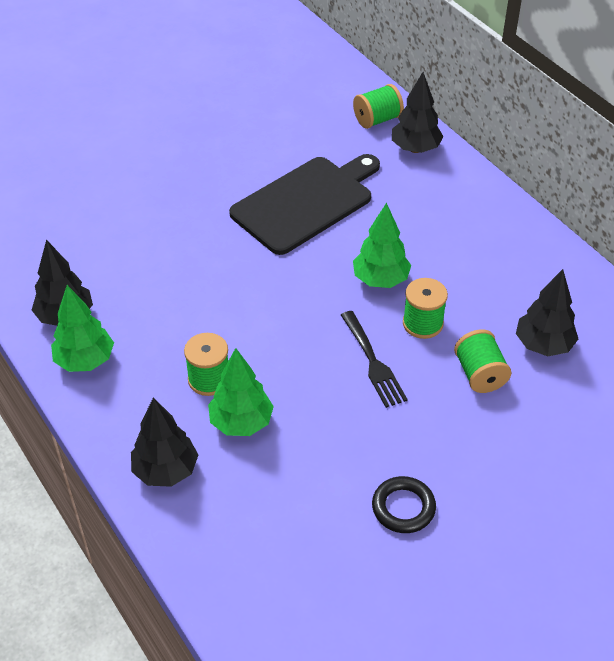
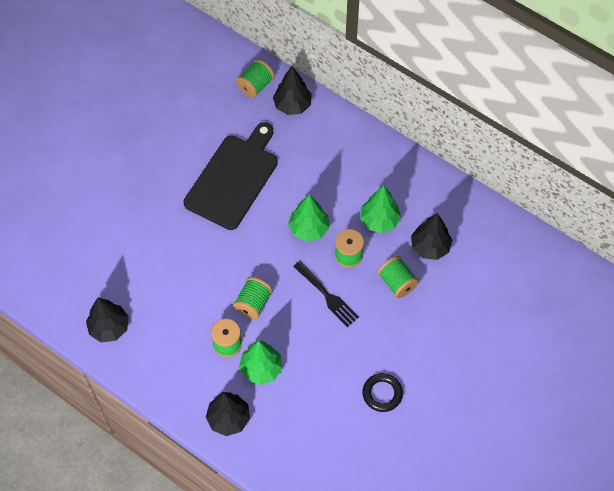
camera: 20 degrees left, 15 degrees up
(85, 361) = (139, 357): green tree -> green tree (379, 220)
(267, 342) = (253, 303): none -> green spool

